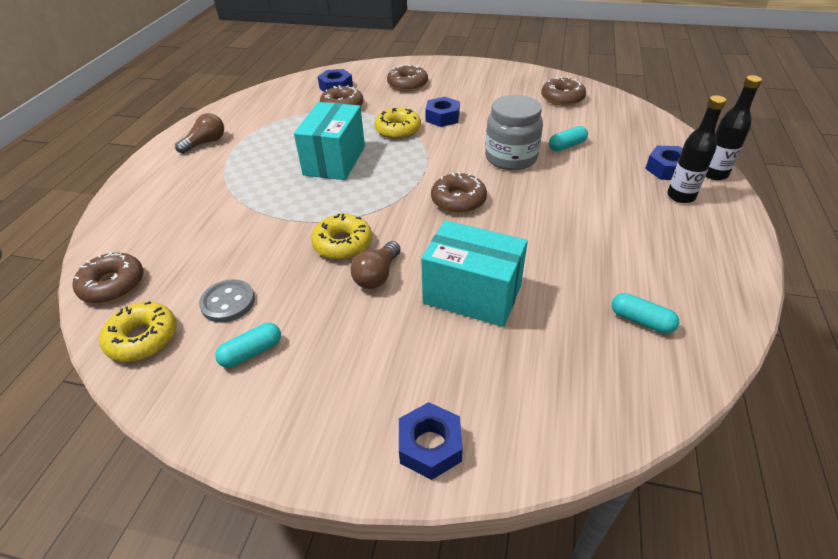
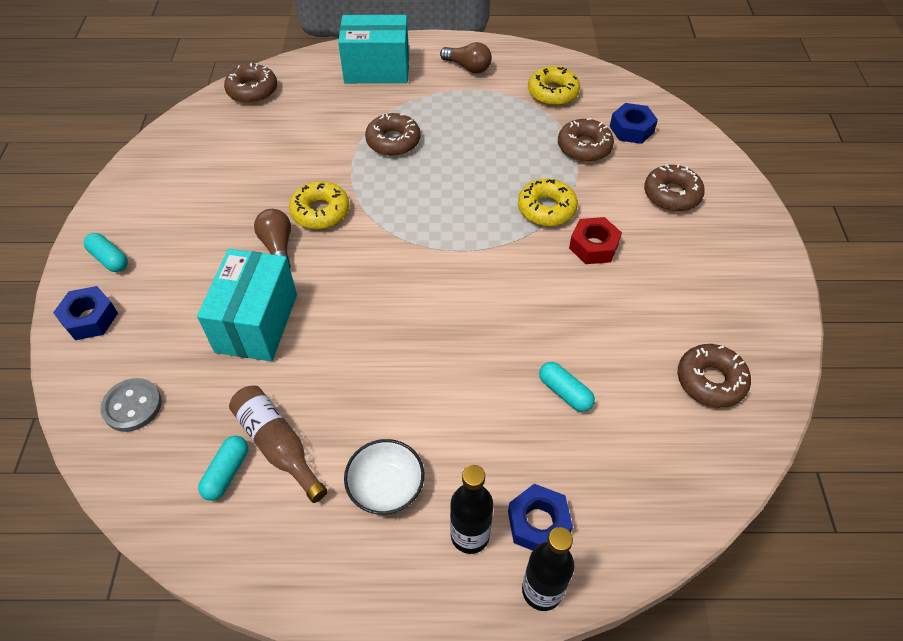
camera: 75 degrees right, 10 degrees up
(143, 338) = (196, 128): yellow donut -> yellow donut (553, 93)
(228, 302) = (236, 160): grey button -> grey button (132, 406)
(251, 352) = (183, 191): turquoise capsule -> turquoise capsule (109, 259)
(334, 160) = (462, 170): turquoise box -> turquoise box (377, 69)
(377, 275) = (278, 247): brown light bulb -> brown light bulb turned 60 degrees clockwise
(442, 117) = (593, 246): blue nut -> red nut
(458, 200) = (410, 290): brown donut -> brown donut (393, 141)
(511, 158) = (514, 330): grey jar -> none
(612, 286) = (278, 445): none -> brown bottle
(647, 229) = (386, 487): none -> white bowl

